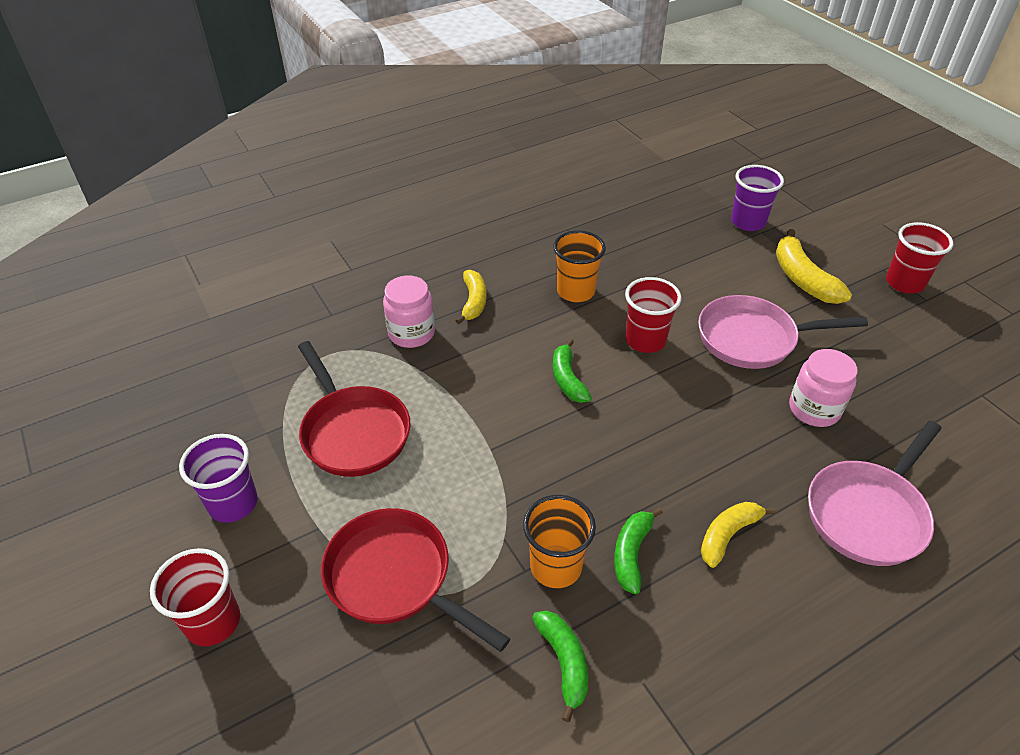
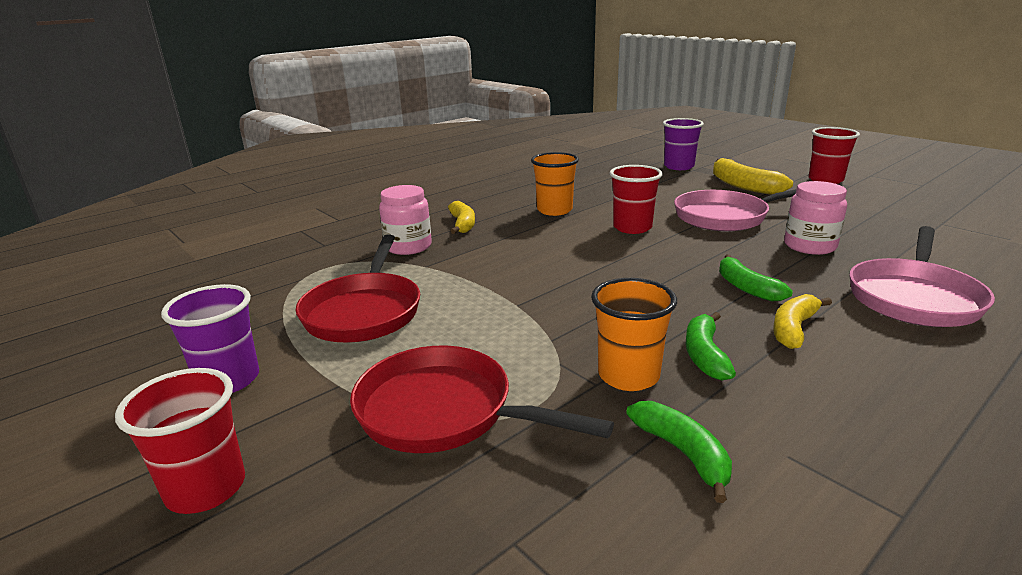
camera: 10 degrees left, 20 degrees down
(353, 432) = (364, 311): red pan -> red pan turned 45 degrees clockwise
(567, 379) = (573, 255): green banana -> green banana (746, 287)

